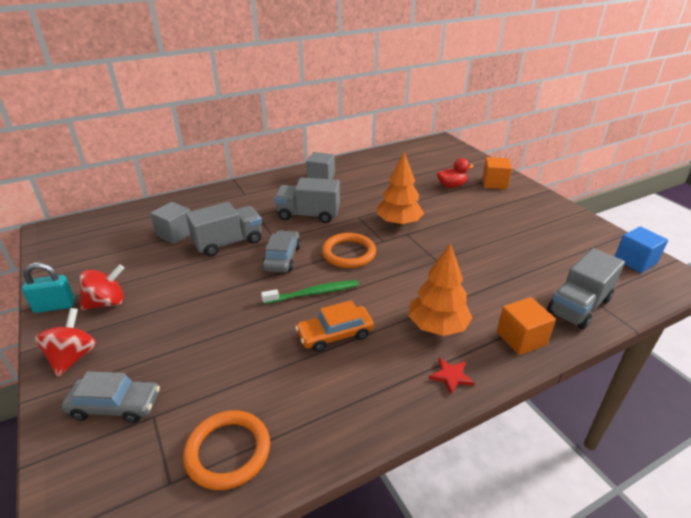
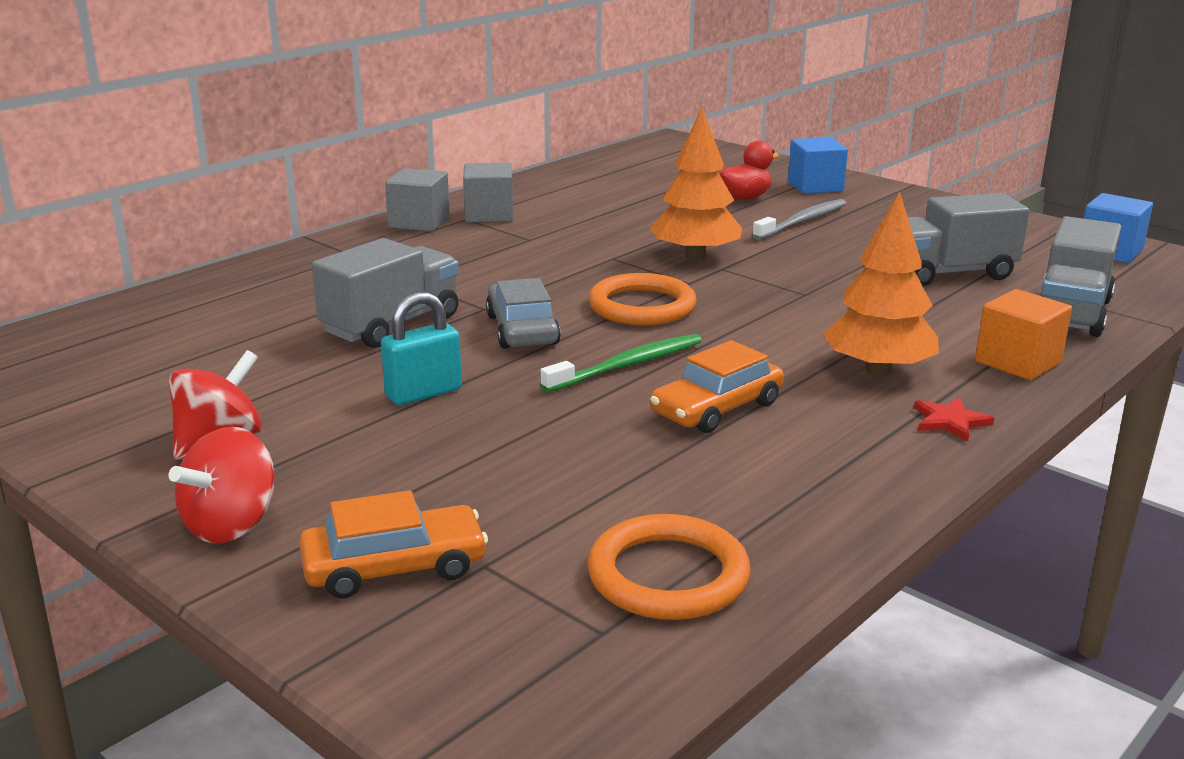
camera: 20 degrees left, 10 degrees down
(55, 306) = (105, 466): turquoise padlock -> turquoise padlock (423, 393)
(73, 357) = (231, 525): red spinning top -> red spinning top turned 135 degrees counterclockwise
(115, 405) = (394, 567): grey car -> orange car
(175, 234) = (263, 328): grey cube -> grey cube (419, 222)
(308, 214) = (514, 267): grey truck -> grey truck (948, 273)
(470, 207) = (802, 221): none -> grey toothbrush
(494, 183) = (815, 186): orange cube -> blue cube

